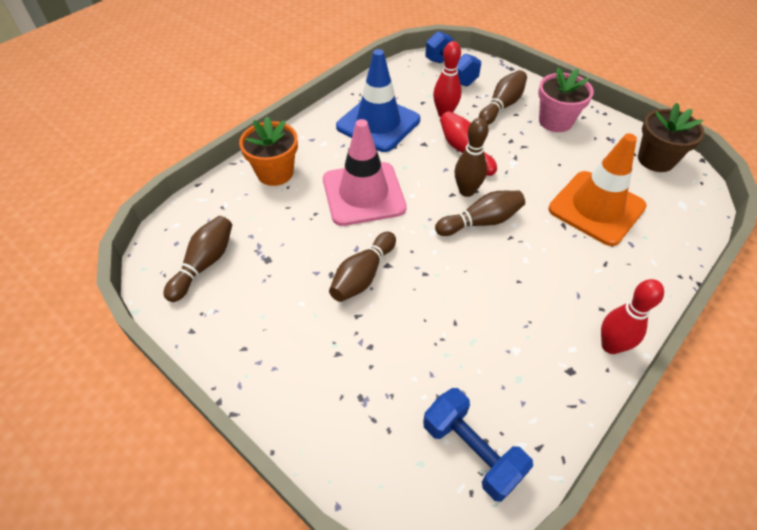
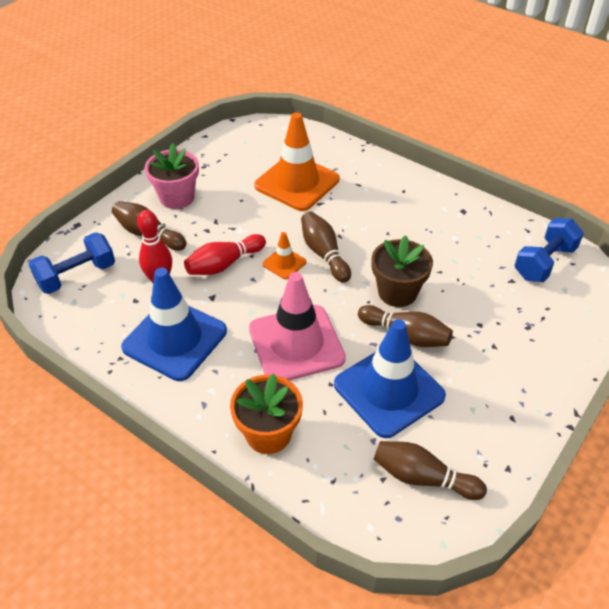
camera: 95 degrees left, 5 degrees down
(299, 253) = (389, 390): none -> blue traffic cone
(466, 191) = (284, 263): brown bowling pin -> orange traffic cone
(610, 346) = (435, 190): red bowling pin -> none
(655, 159) = (233, 143): brown flower pot -> brown flower pot (397, 292)

